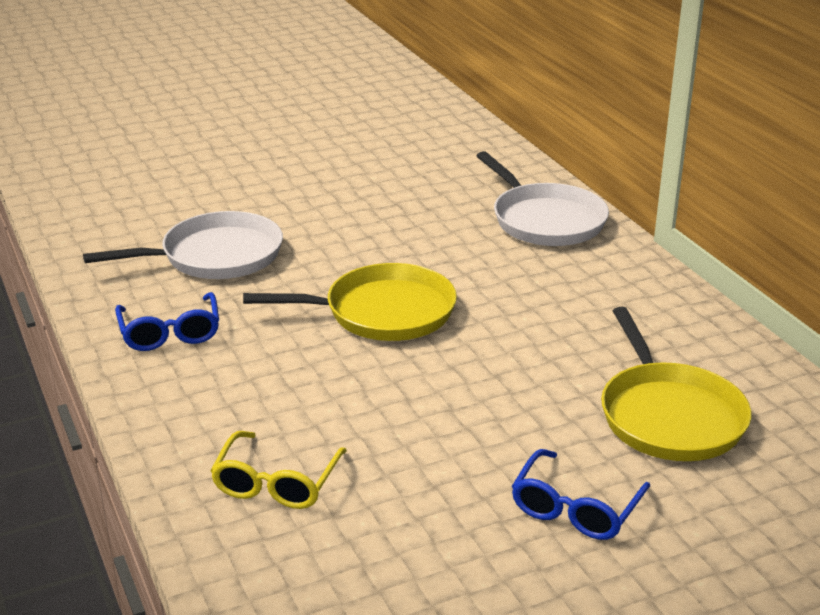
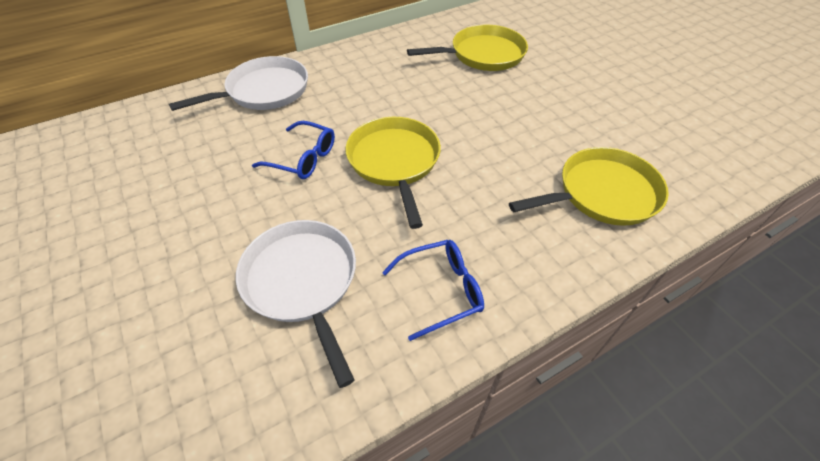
camera: 95 degrees left, 20 degrees up
(276, 483) = (602, 193): yellow glasses -> yellow pan
(575, 508) = (569, 83): blue glasses -> blue glasses (303, 158)

